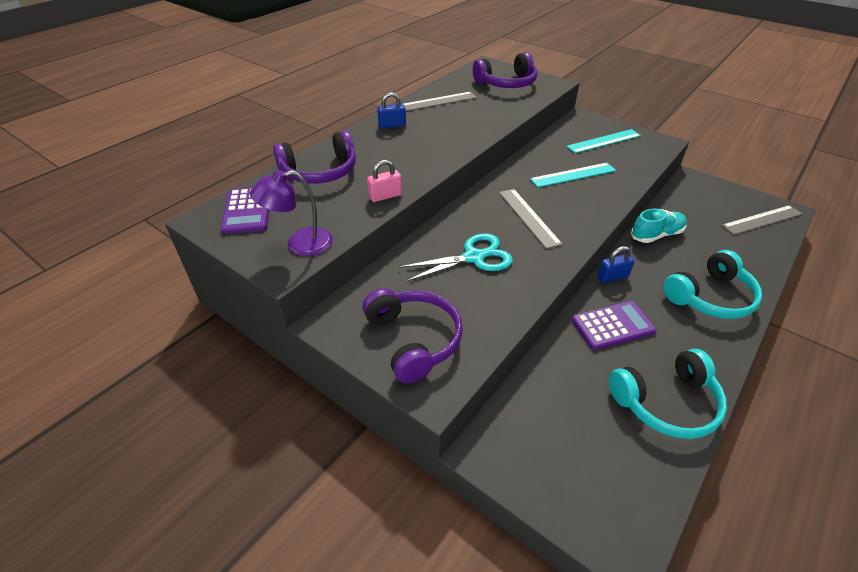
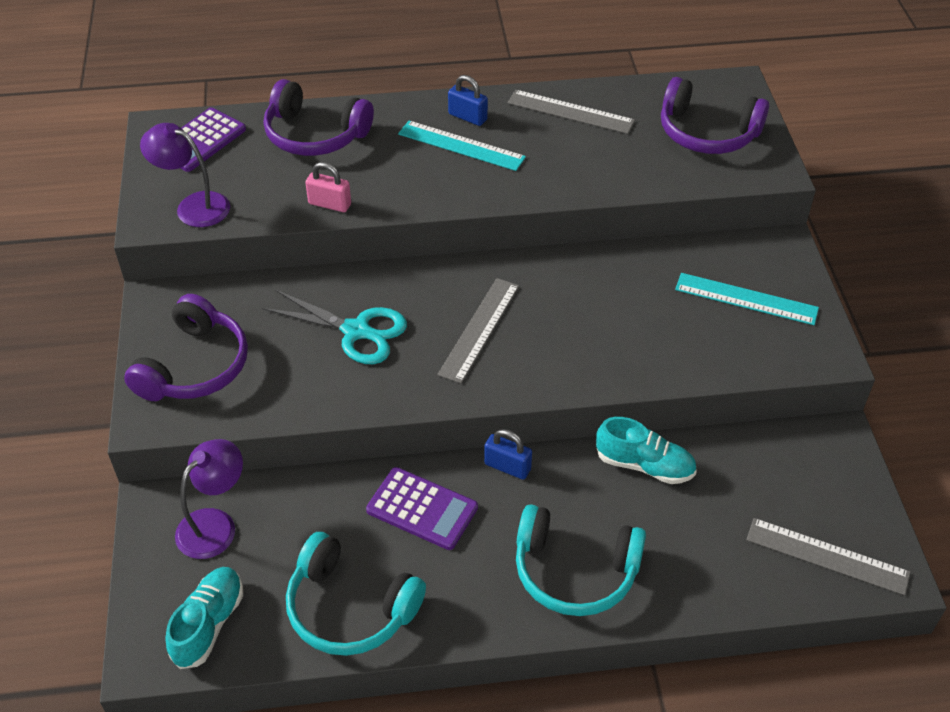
camera: 45 degrees right, 5 degrees up
(534, 428) = (215, 524): none -> purple lamp
(573, 175) = (619, 316): turquoise ruler -> turquoise ruler (461, 146)
(623, 487) = (209, 624): none -> turquoise shoe

